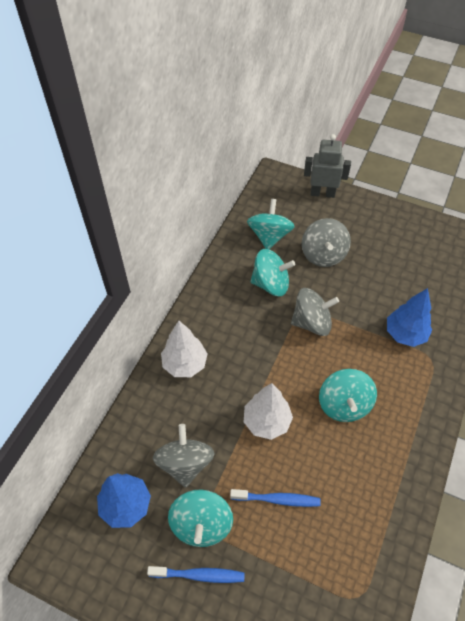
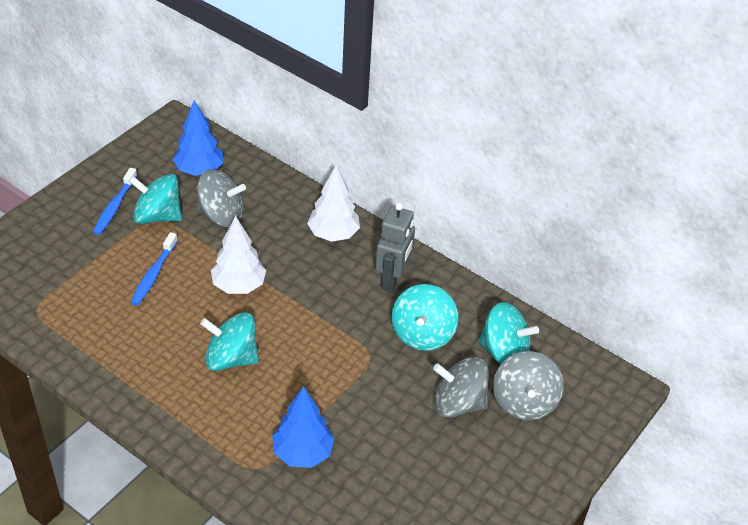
camera: 100 degrees right, 10 degrees down
(312, 322) = (351, 359): grey spinning top -> grey spinning top (524, 402)
(322, 193) = (578, 437): grey robot -> grey robot (392, 279)

